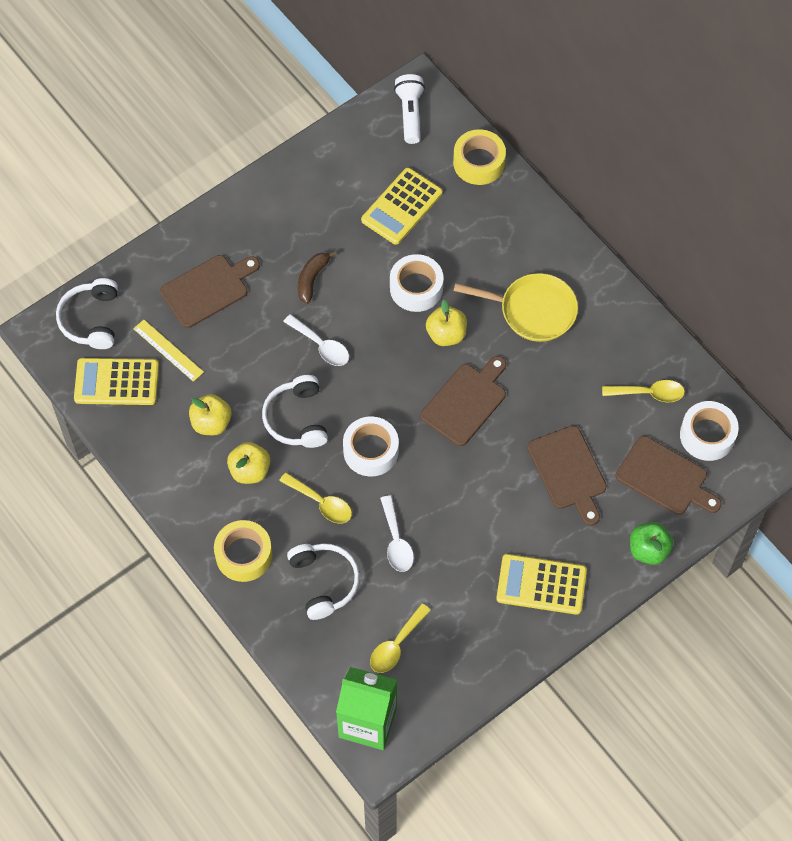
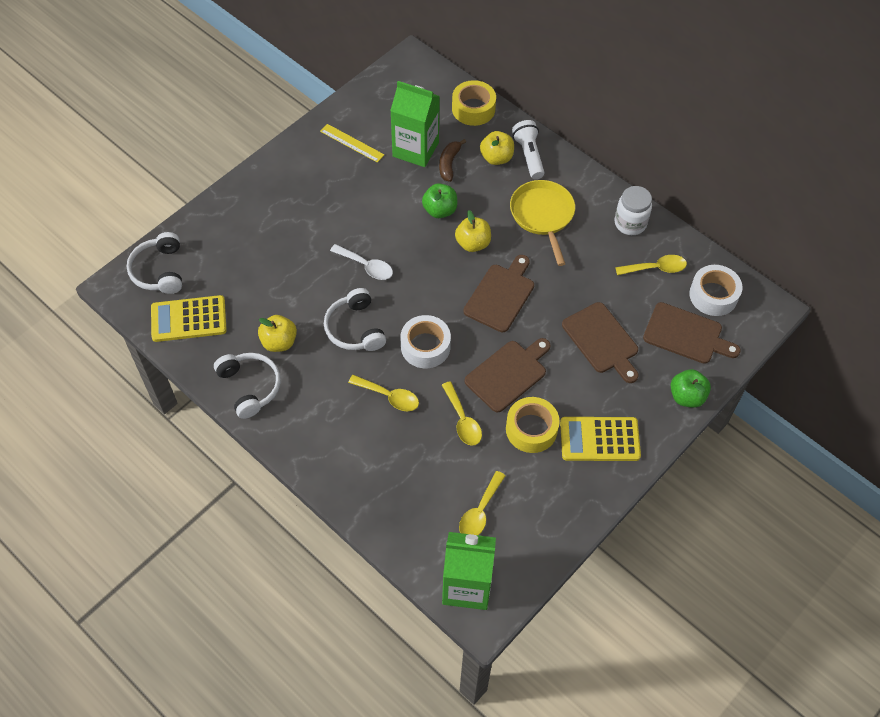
camera: 10 degrees left, 5 degrees down
(168, 350) = (231, 287): yellow ruler -> yellow ruler (352, 143)
(207, 289) = (259, 234): brown cutting board -> brown cutting board (508, 374)
(244, 555) = (326, 451): yellow tape -> yellow tape (531, 429)
(250, 470) = (320, 378): yellow apple -> yellow apple (496, 158)
(312, 279) = (349, 214): brown banana -> brown banana (449, 164)
(324, 582) = (404, 465): white headphones -> white headphones (250, 387)
(396, 541) = (462, 420): white spoon -> yellow spoon
(402, 207) = (415, 149): yellow calculator -> green carton
(410, 114) = (409, 79): white flashlight -> white flashlight (529, 155)
(416, 288) = (440, 210): white tape -> green apple
(533, 311) = (543, 216): yellow pan -> yellow pan turned 105 degrees counterclockwise
(632, 334) = (630, 223): none -> white jar

